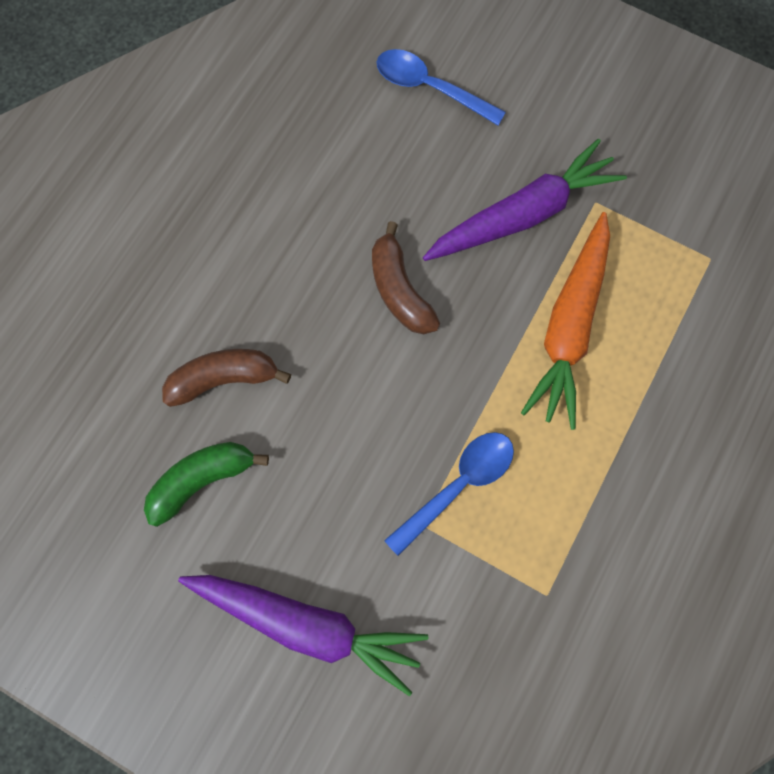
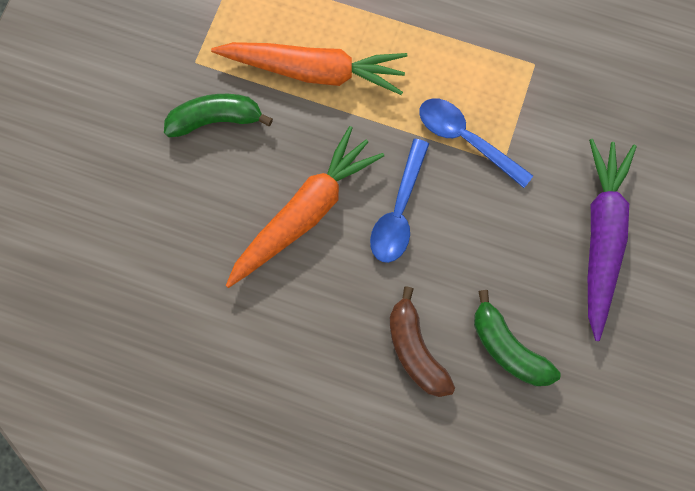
camera: 100 degrees left, 0 degrees up
(399, 290) = (304, 213): brown banana -> orange carrot
(430, 88) = (94, 218): blue spoon -> blue spoon (399, 210)
(522, 215) = (216, 120): purple carrot -> green banana

